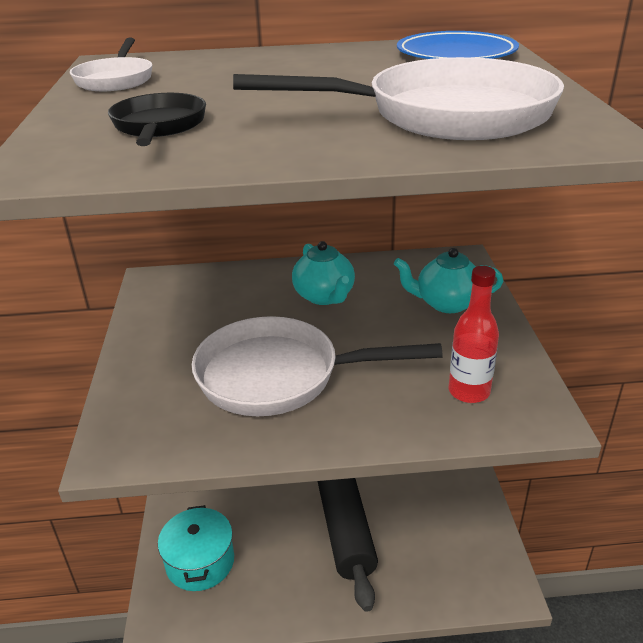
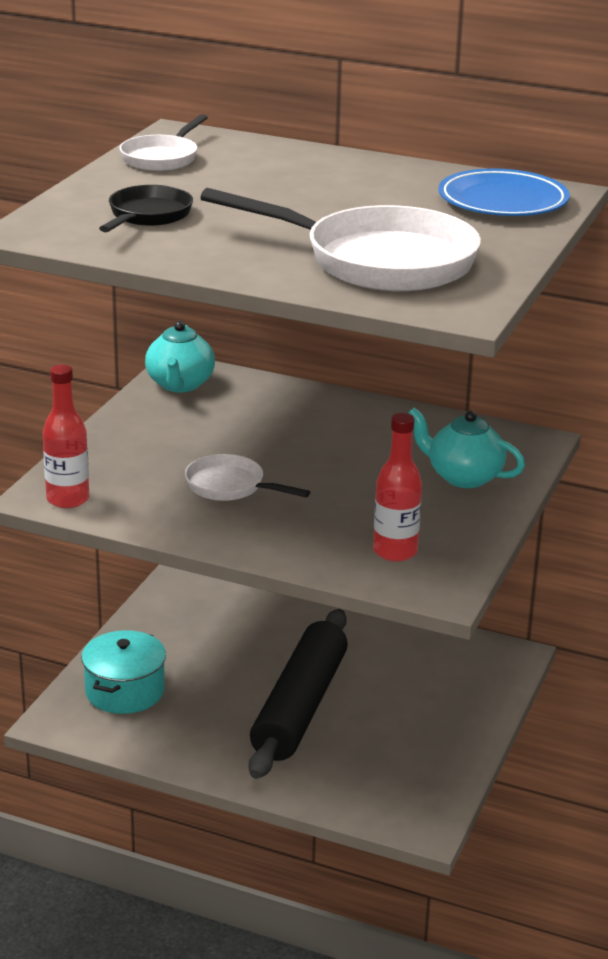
camera: 25 degrees right, 5 degrees down
(139, 446) = (68, 499): none -> red bottle
(279, 376) = (230, 487): white pan -> white pan, size x0.52
(324, 296) = (341, 434): turquoise teapot -> turquoise teapot (180, 384)

